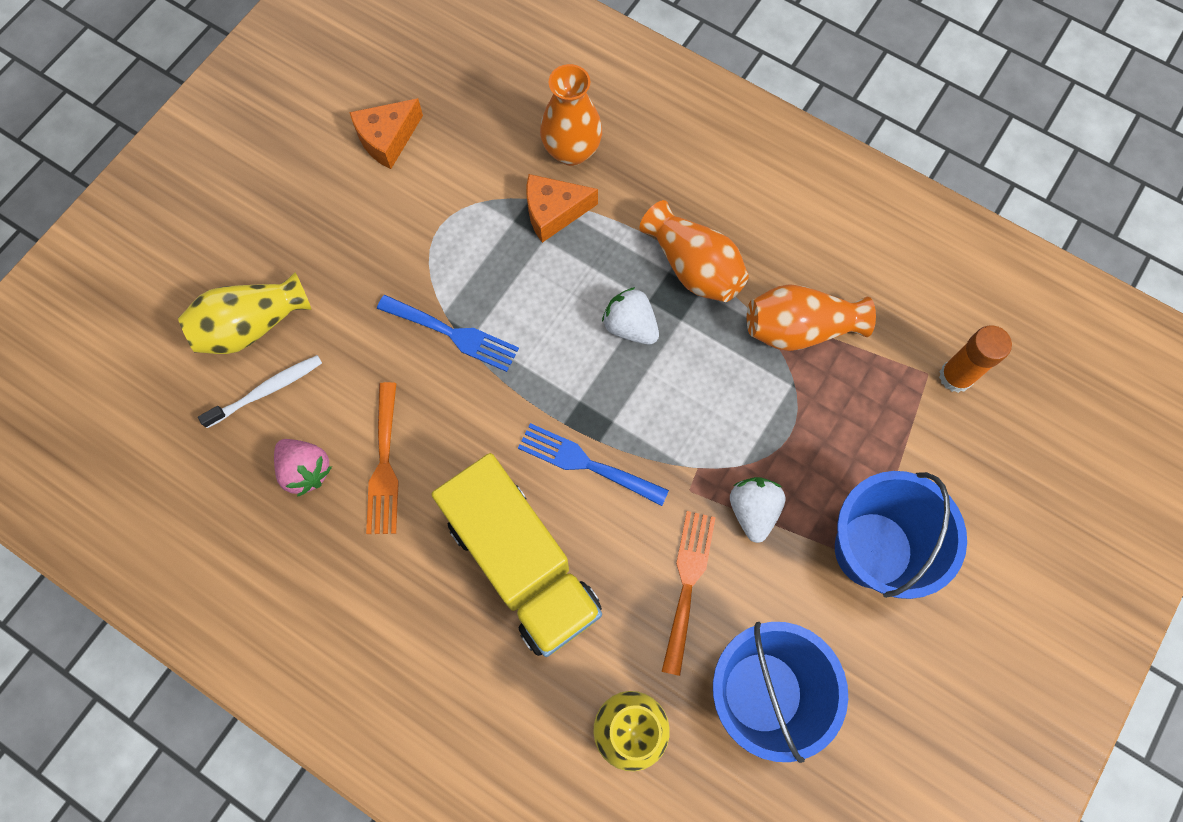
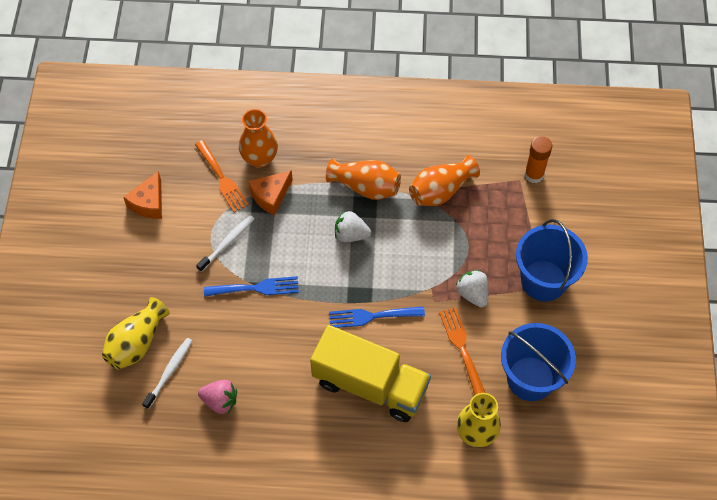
camera: 30 degrees left, 10 degrees down
(384, 465) = (262, 375): orange fork -> orange fork (222, 179)
(455, 249) = (227, 243): none -> white toothbrush

